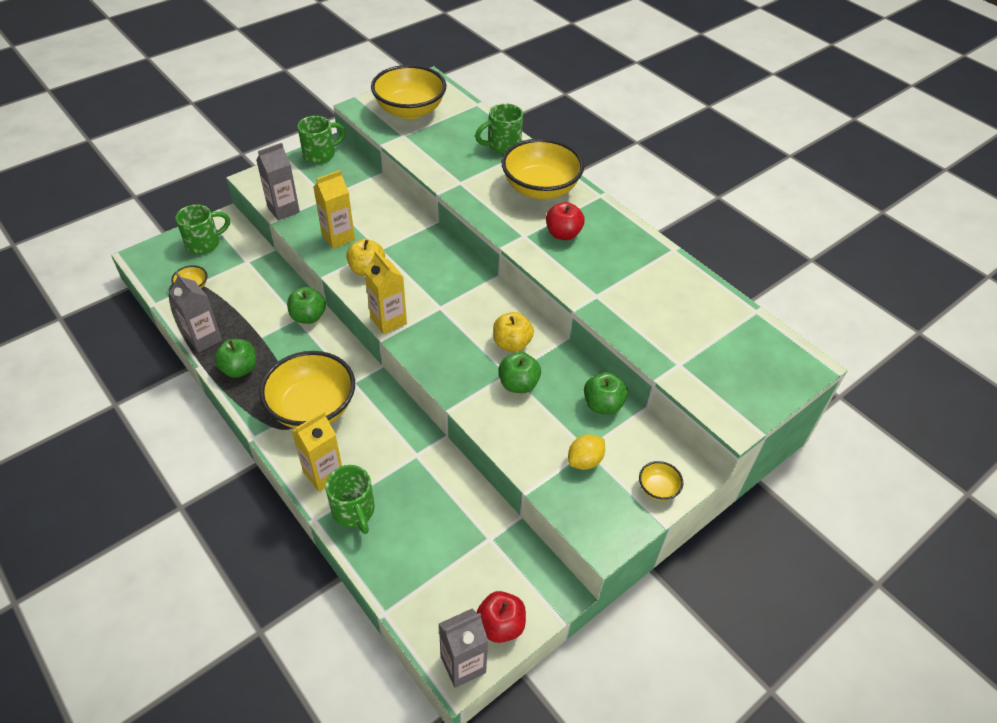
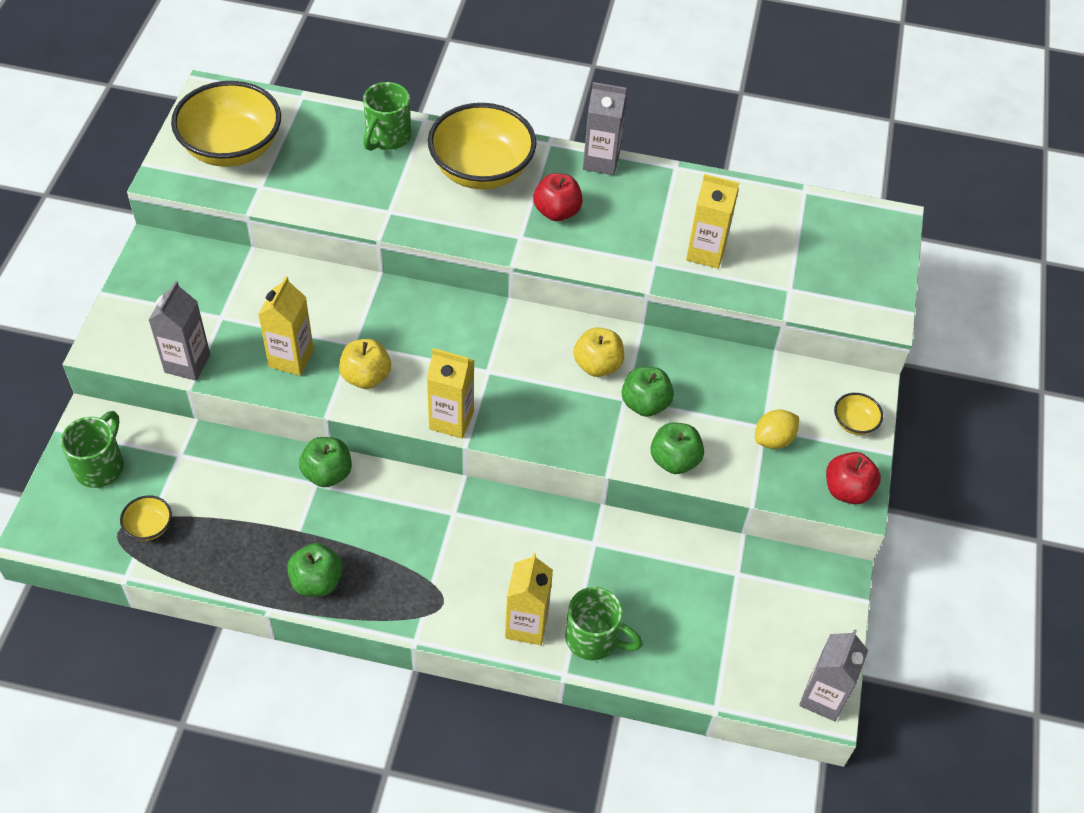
camera: 40 degrees left, 5 degrees up
(204, 339) = (237, 576): grey carton -> grey carton (601, 161)
(312, 408) = (442, 568): yellow bowl -> none
(320, 155) = (151, 266): green mug -> none
(500, 625) = (820, 641): red apple -> red apple (847, 490)
(584, 461) = (773, 439): yellow lemon -> yellow lemon turned 45 degrees clockwise
(602, 405) = (738, 374): green apple -> green apple (674, 460)
(640, 309) = (706, 252): none -> yellow carton

